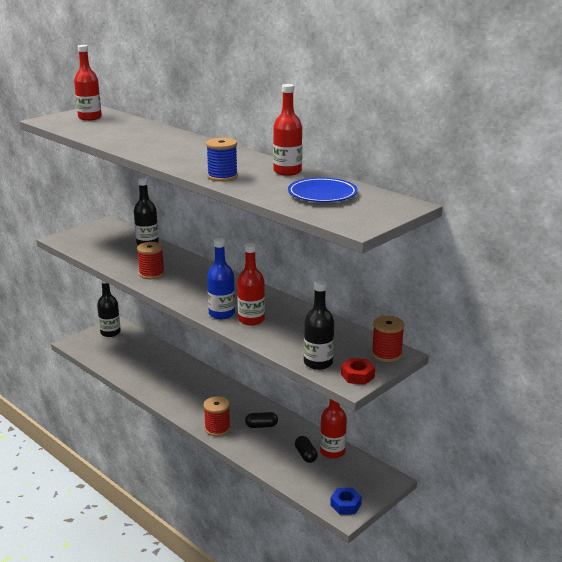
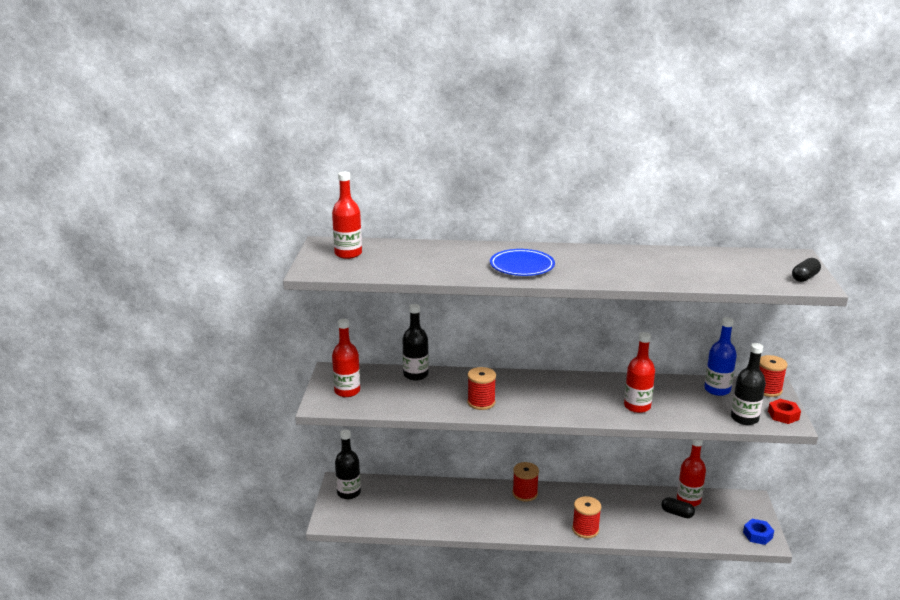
camera: 40 degrees left, 0 degrees up
(216, 386) = (525, 493): none -> red spool
(221, 314) = (607, 412): blue bottle -> blue bottle (717, 389)
(222, 176) = (628, 276): blue spool -> none
(261, 426) = (612, 508): black capsule -> black capsule (804, 277)
(287, 171) = (656, 255): red bottle -> red bottle (347, 391)
(322, 194) = (730, 267): blue plate -> blue plate (522, 266)

